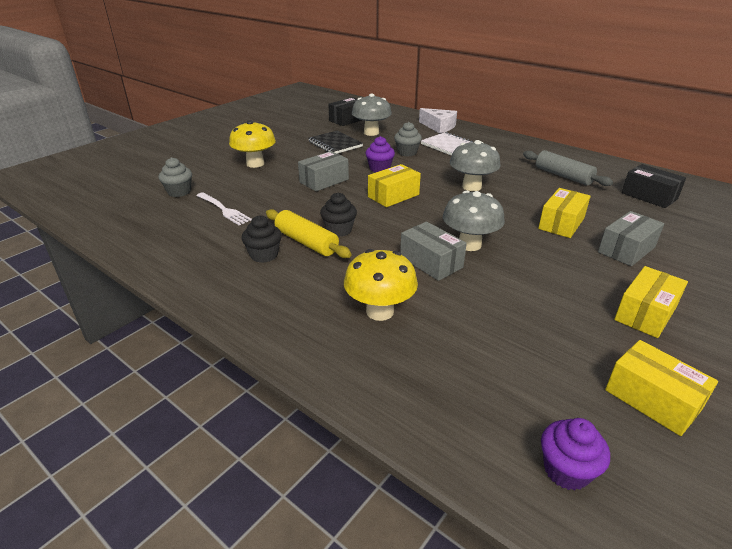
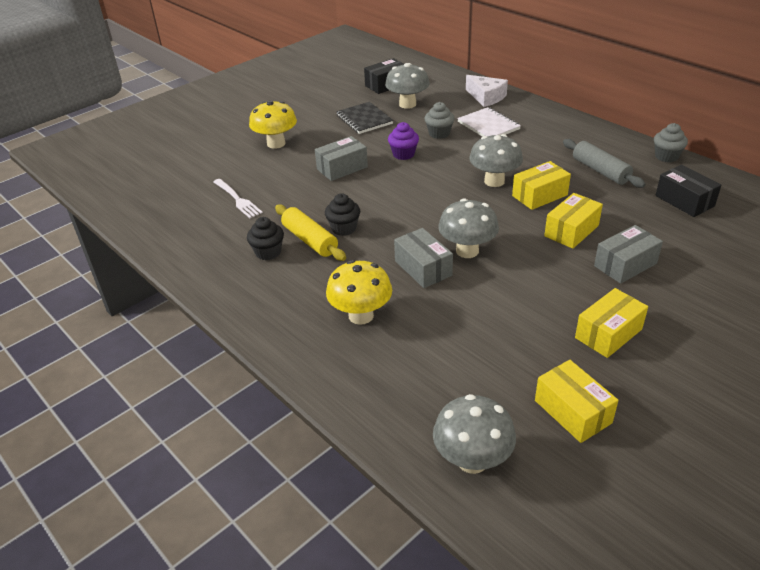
camera: 10 degrees right, 5 degrees up
(179, 192) = (197, 176): grey cupcake -> grey cupcake (666, 156)
(393, 196) = (408, 189): yellow box -> yellow box (539, 195)
(566, 470) = (472, 460): purple cupcake -> grey mushroom

